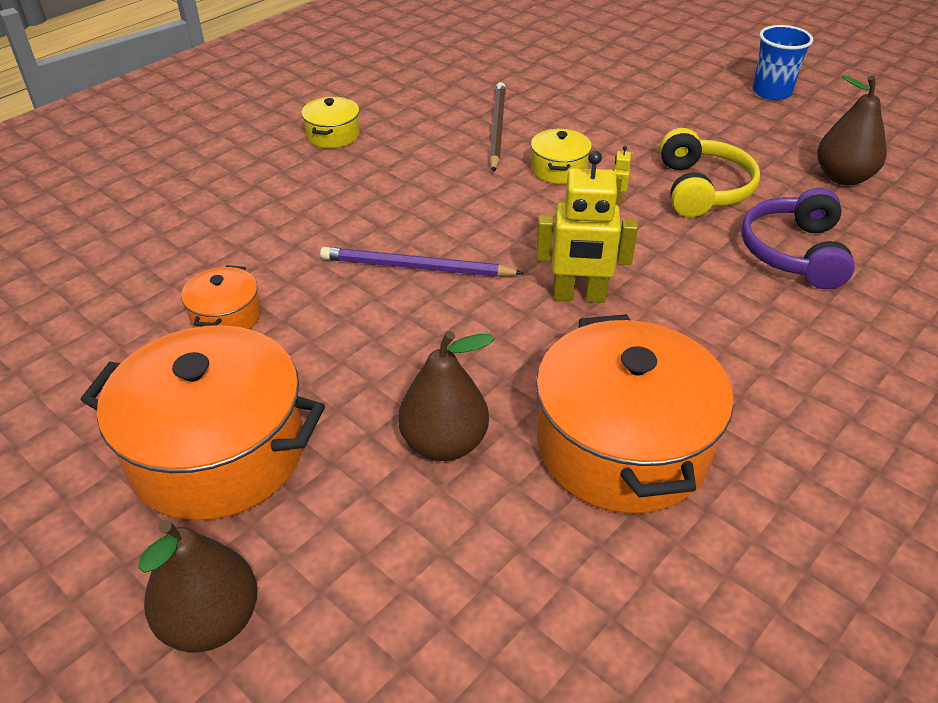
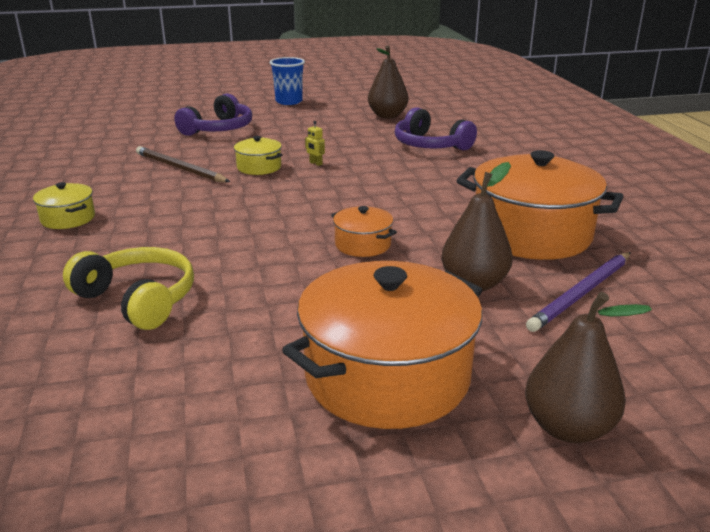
camera: 55 degrees left, 15 degrees down
(226, 317) = (225, 328): orange pot -> orange pot (363, 244)
(416, 267) = (284, 239): purple pencil -> purple pencil (581, 293)
(579, 296) = (390, 202): yellow robot -> none
(622, 95) = (219, 129): none -> purple headphones
(702, 189) = (344, 143): yellow headphones -> yellow headphones (138, 299)

